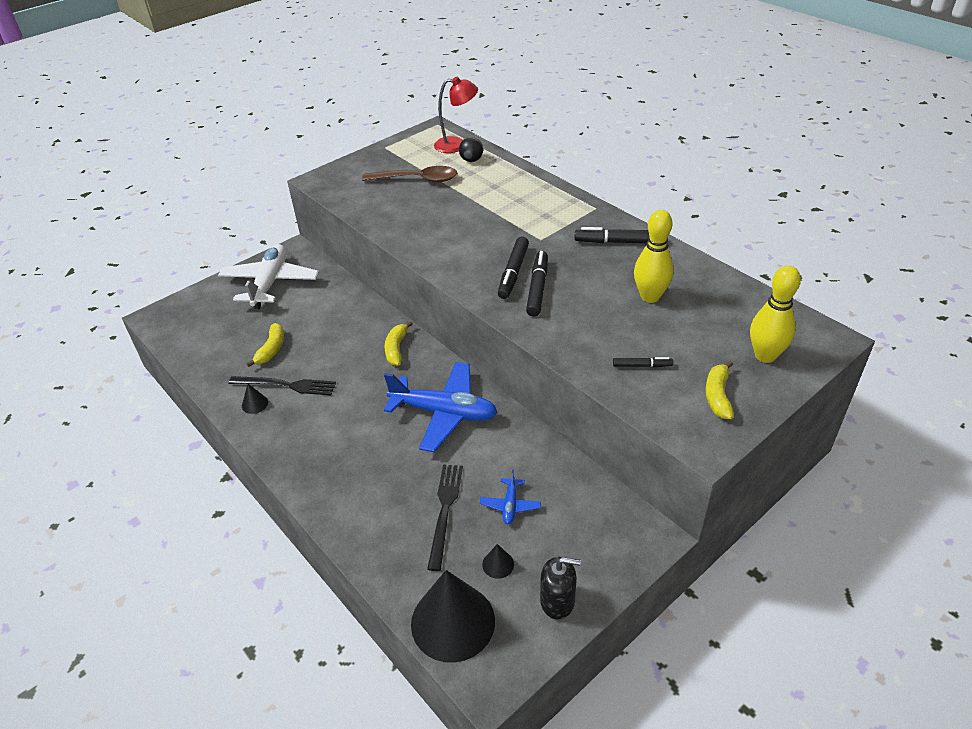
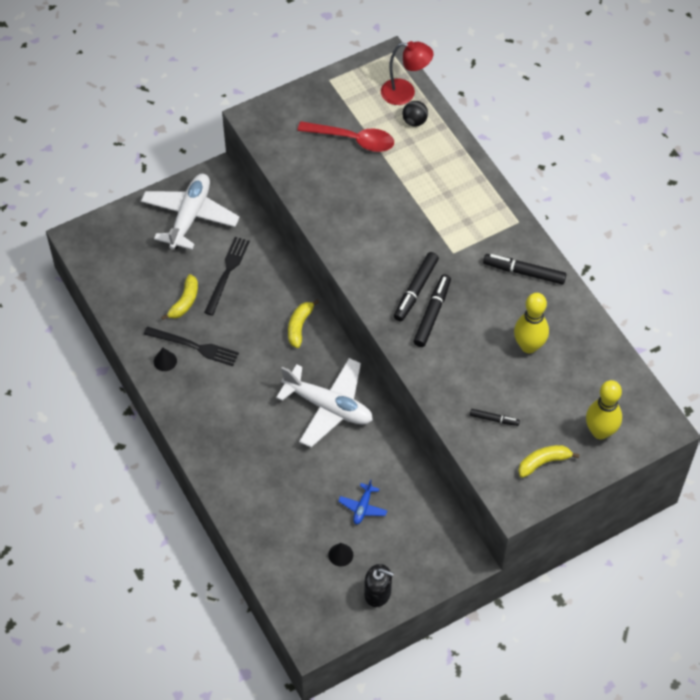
camera: 10 degrees right, 15 degrees up
(416, 179) = (352, 140): brown spoon -> red spoon
(444, 413) = (328, 407): blue plane -> white plane
(445, 511) = (309, 501): black fork -> black fork (227, 273)
(453, 622) = (296, 591): black cone -> none
(717, 396) = (543, 462): yellow banana -> yellow banana turned 45 degrees clockwise

